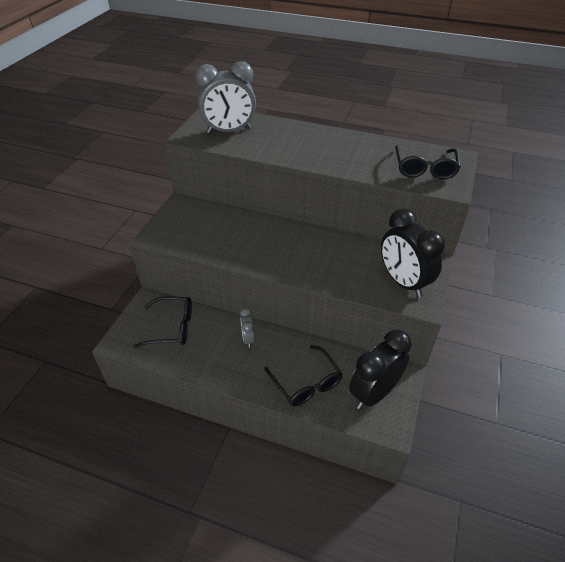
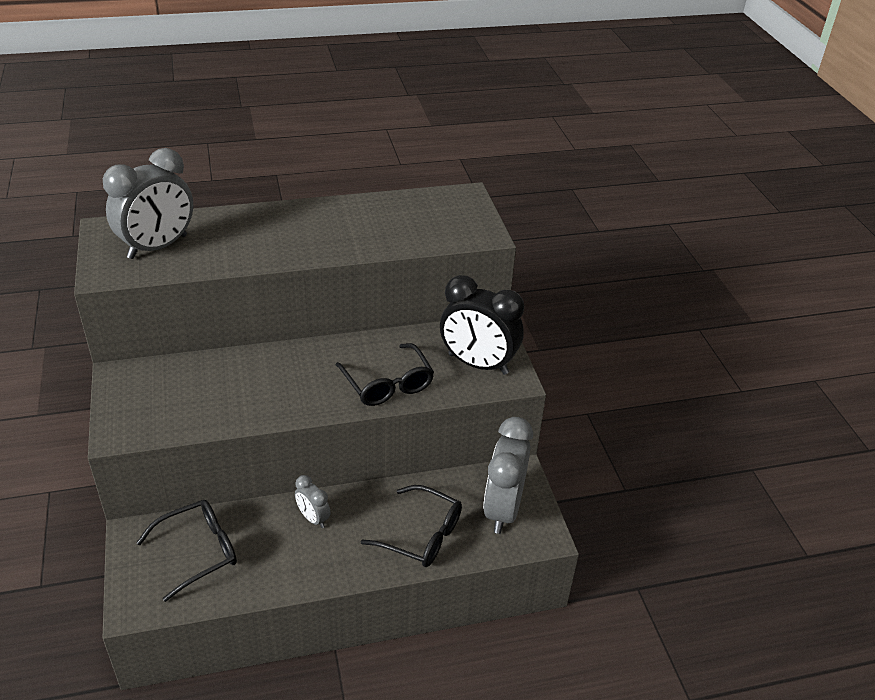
camera: 35 degrees left, 5 degrees down
(374, 393) = (503, 509): black clock -> grey clock
(424, 169) = (441, 221): black glasses -> black glasses (388, 384)

